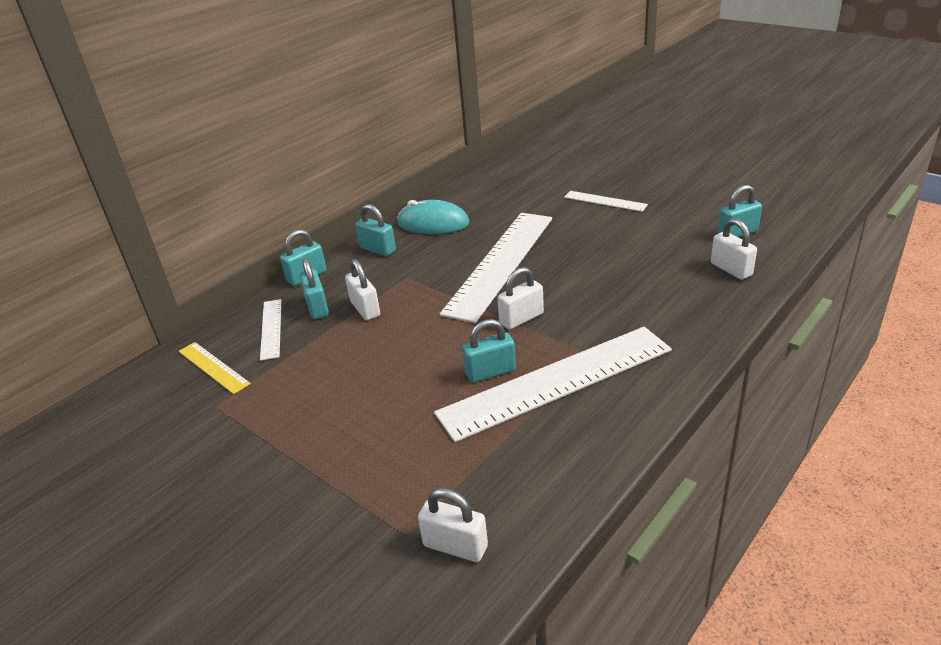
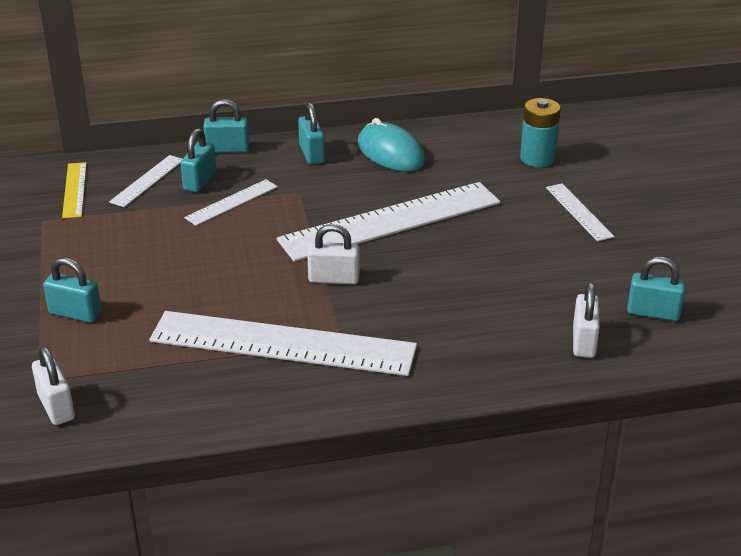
camera: 35 degrees right, 0 degrees up
(365, 309) = (231, 202): white padlock -> white ruler
(490, 372) = (247, 307): turquoise padlock -> turquoise padlock (75, 313)
(532, 184) = (537, 158): none -> turquoise battery

